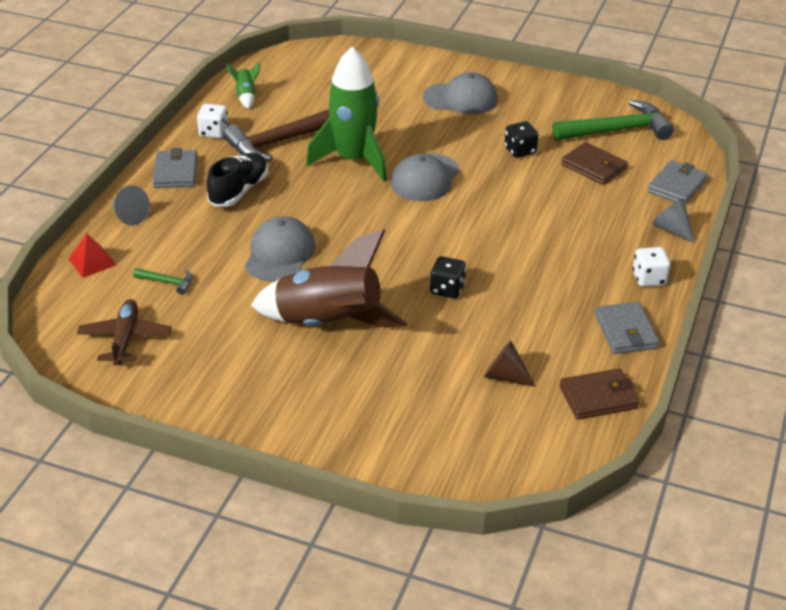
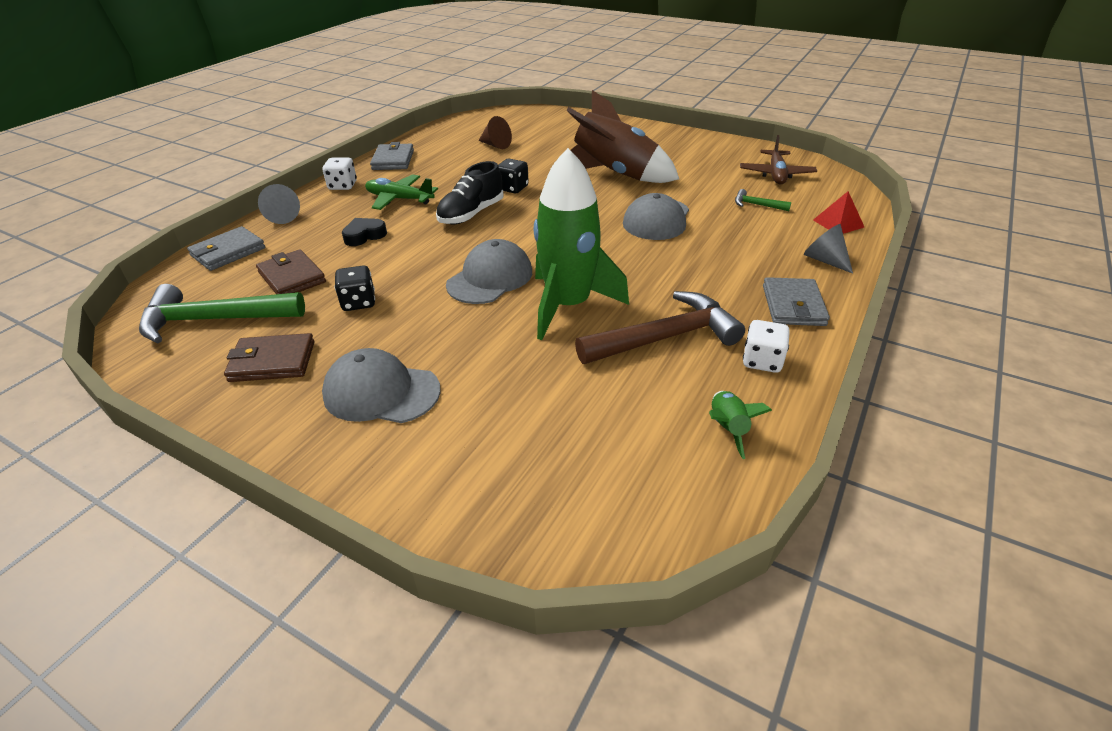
camera: 170 degrees left, 0 degrees up
(239, 191) = (708, 278): black shoe -> black shoe (471, 214)
(566, 212) = (364, 235): none -> black heart
(567, 262) = (399, 199): none -> green plane
(598, 397) = (441, 135): brown wallet -> brown wallet (272, 362)

